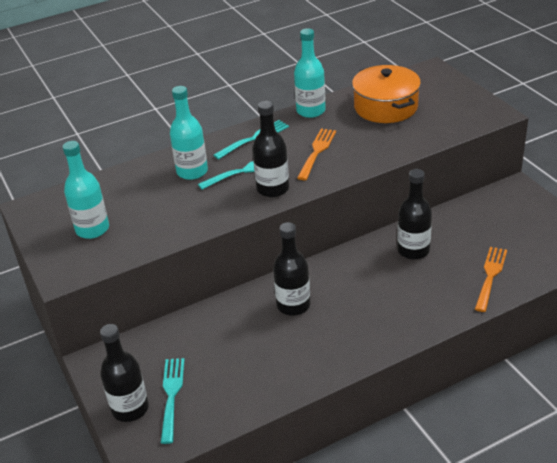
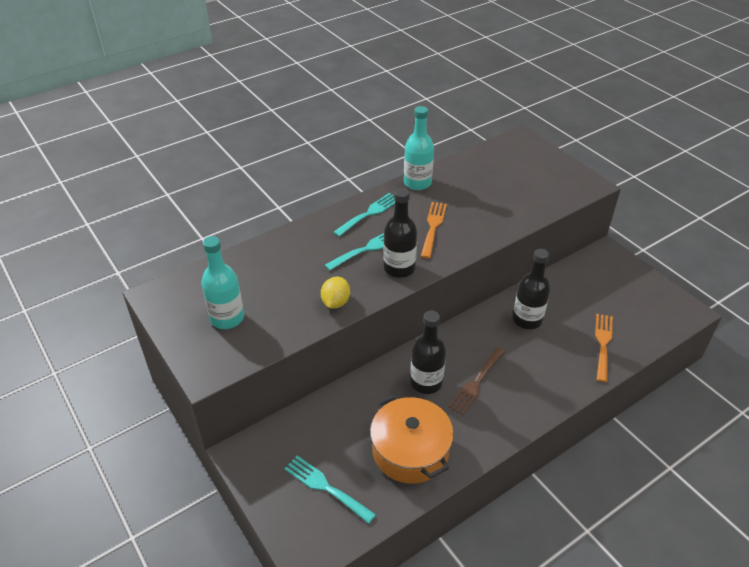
camera: 10 degrees left, 5 degrees up
(130, 408) = (287, 505): black bottle -> none
(171, 395) = (325, 487): turquoise fork -> turquoise fork turned 45 degrees counterclockwise
(192, 172) = (315, 251): turquoise bottle -> none
(201, 218) = (335, 302): none -> yellow lemon
(345, 308) = (476, 383): none -> brown fork
(385, 107) = (487, 178): orange pot -> orange pot (410, 450)

